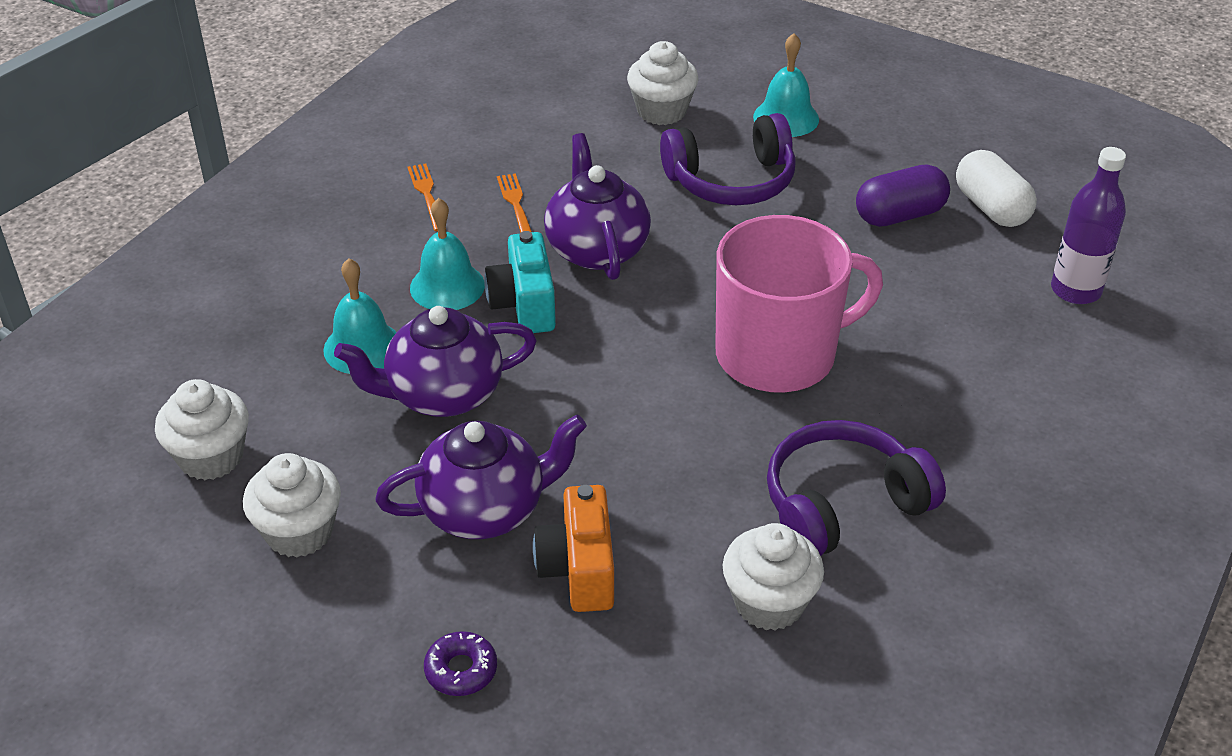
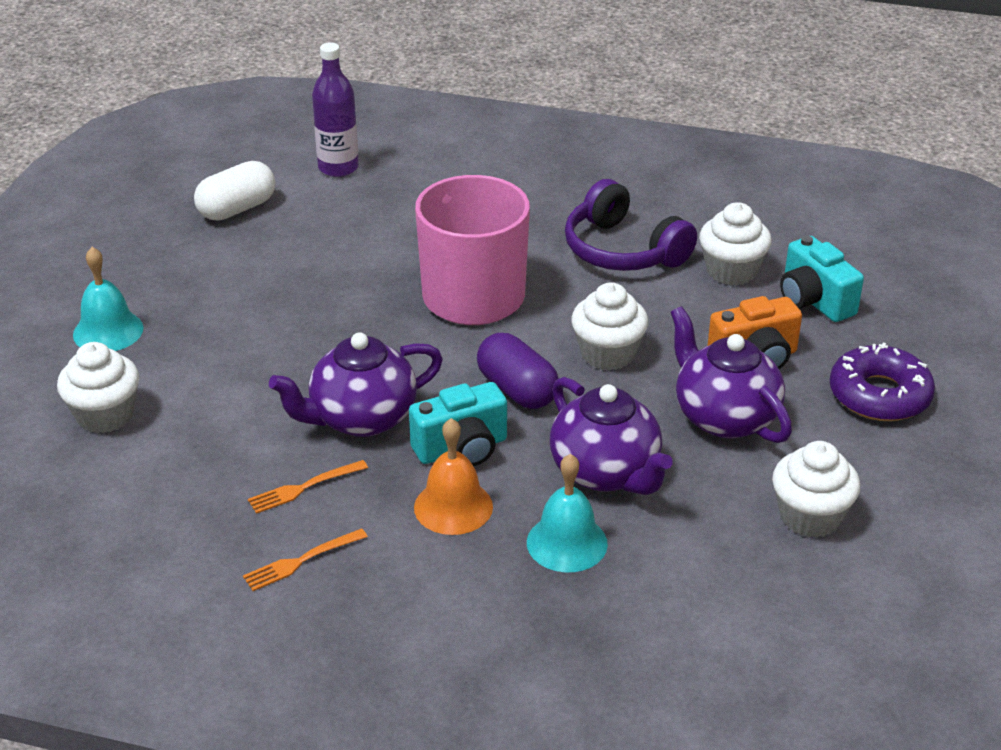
camera: 105 degrees left, 5 degrees down
(211, 457) = (761, 604): white cupcake -> white cupcake (608, 354)
(447, 286) = (453, 507): turquoise bell -> orange bell
(461, 670) = (879, 395): purple donut -> purple donut, size x1.84
(677, 671) = (814, 301): none -> turquoise camera
(731, 181) = (227, 351): purple headphones -> none
(899, 215) = (260, 253): purple capsule -> purple capsule (517, 390)

